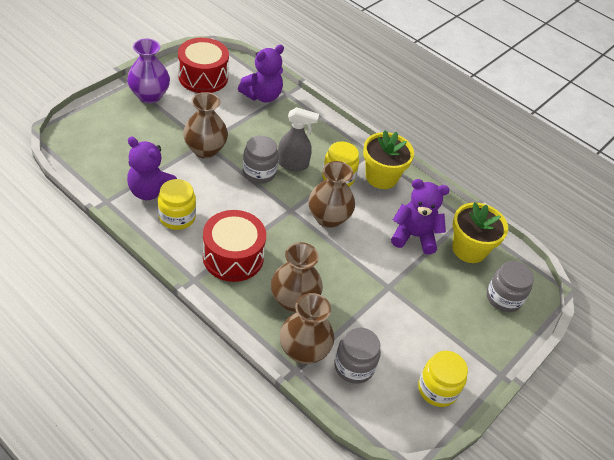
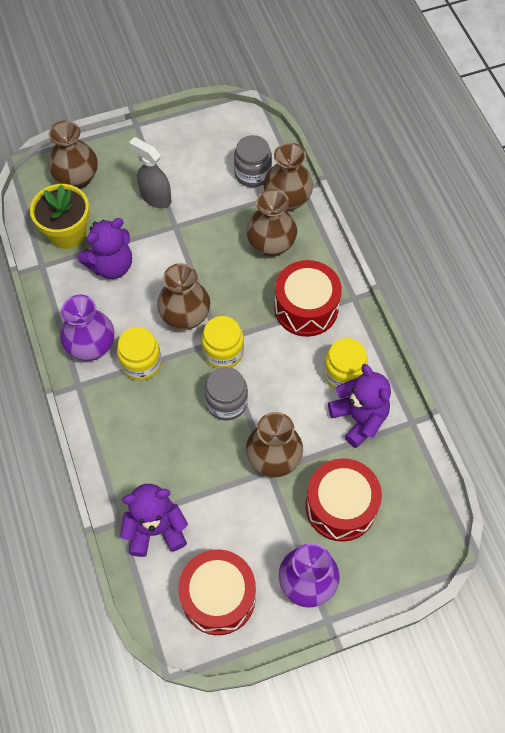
camera: 145 degrees left, 15 degrees up
(143, 137) = (340, 506): none -> red drum
(293, 164) = (181, 400): grey spray bottle -> grey spray bottle (155, 197)
(381, 177) = (91, 347): yellow flower pot -> purple vase
(414, 236) = (111, 265): purple teddy bear -> purple teddy bear turned 75 degrees counterclockwise
(437, 389) = (196, 134): yellow jar -> yellow jar (223, 352)
(503, 298) = (77, 179): grey jar -> brown vase

